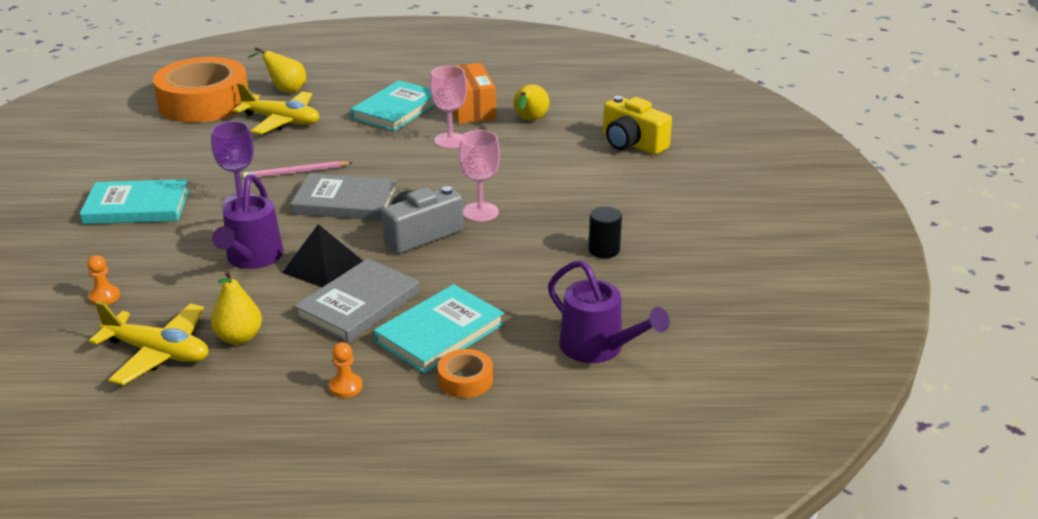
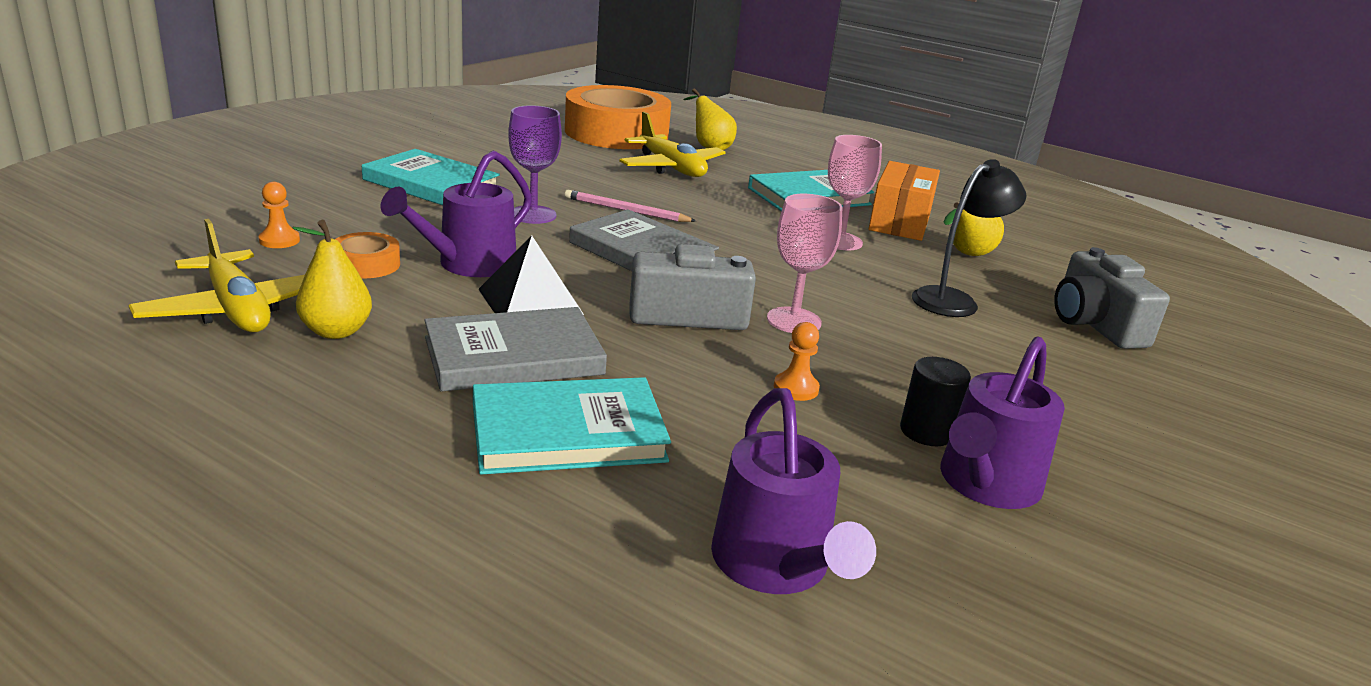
camera: 30 degrees right, 5 degrees down
(346, 387) = (363, 441): orange pawn -> orange pawn (796, 388)
(465, 380) = (521, 511): orange tape -> orange tape (366, 264)
(550, 158) = (954, 300): none -> black lamp
(632, 143) = (1094, 324): yellow camera -> grey camera
(651, 266) = (985, 485): none -> purple watering can

